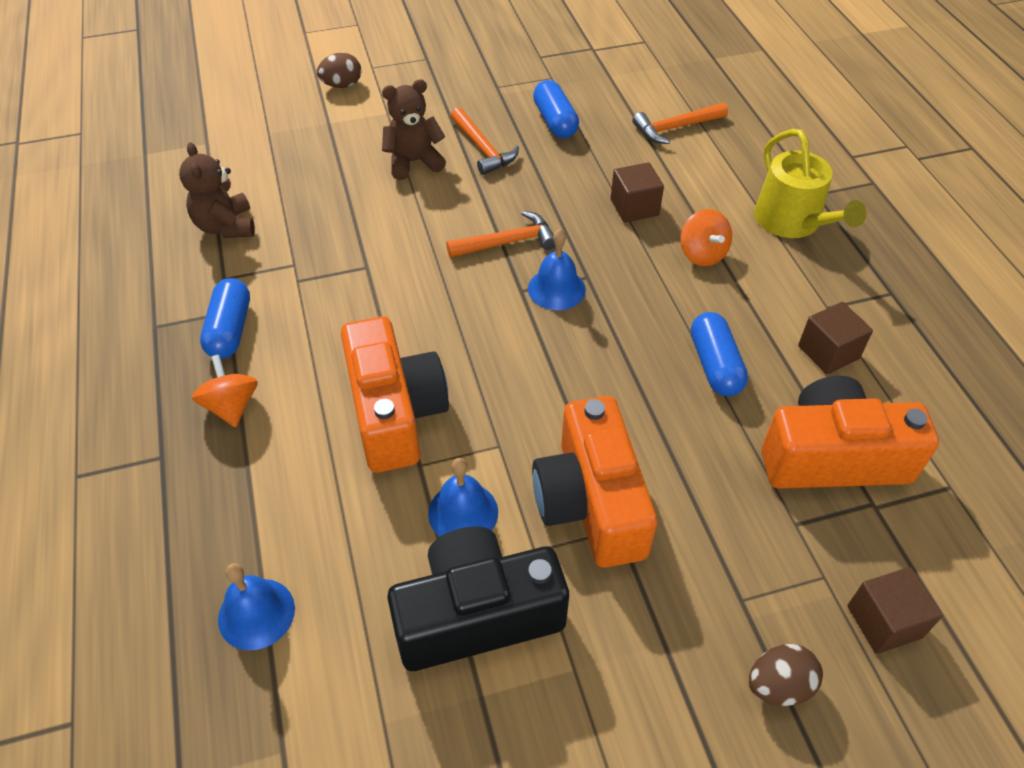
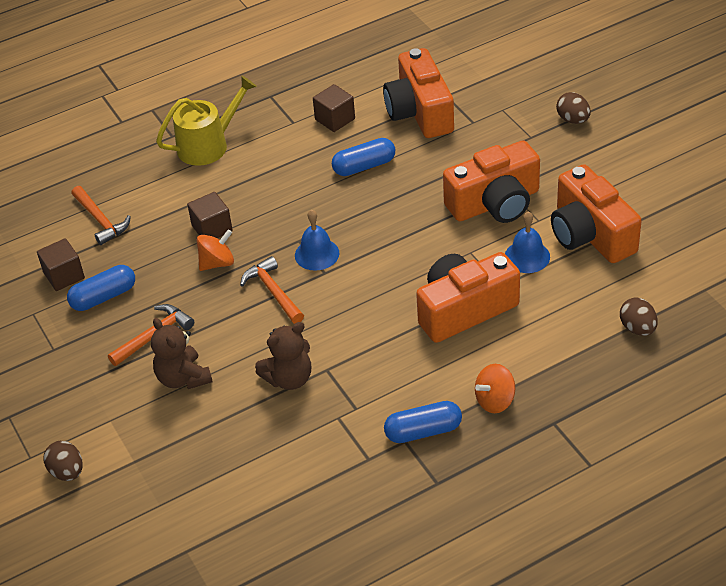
camera: 100 degrees left, 5 degrees down
(226, 226) = (305, 483): brown teddy bear -> brown teddy bear (289, 378)
(256, 613) = (637, 328): blue bell -> brown egg
(477, 615) = (590, 234): black camera -> orange camera
(702, 254) = (256, 185): orange spinning top -> orange spinning top (217, 263)
(884, 622) = (519, 88): brown cube -> brown cube (64, 275)

